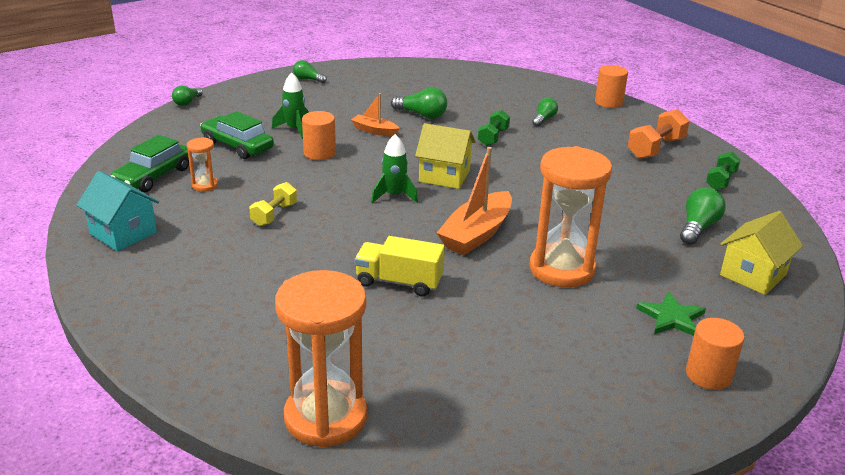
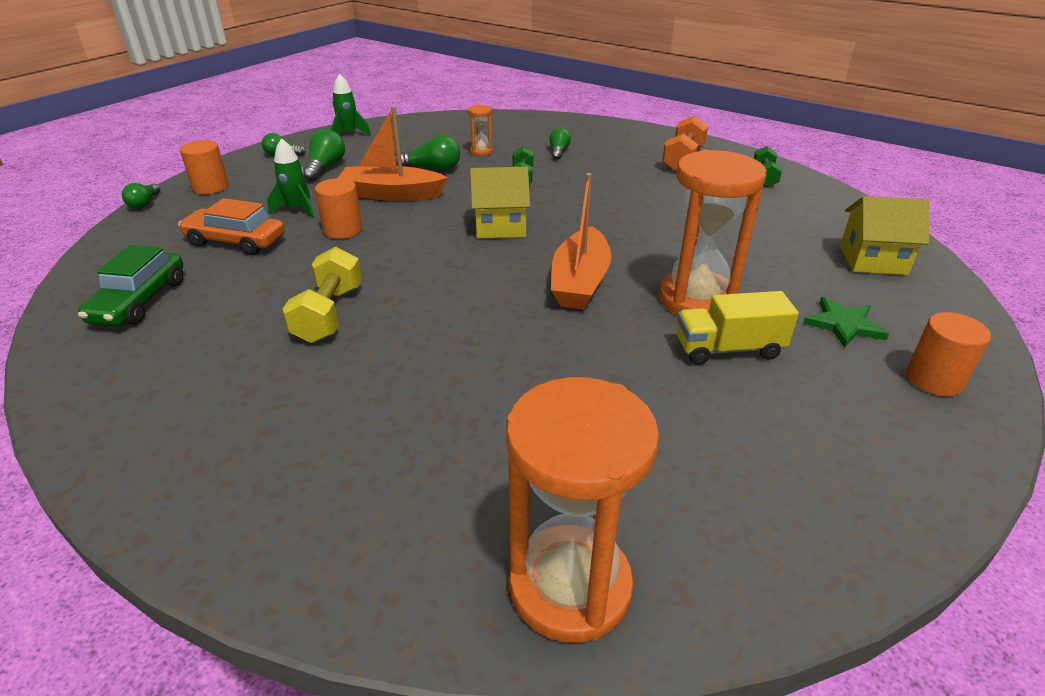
camera: 20 degrees left, 5 degrees up
(123, 233) = (128, 388): turquoise house -> none
(205, 185) = (217, 297): orange hourglass -> orange hourglass (481, 151)
(237, 146) = (236, 241): green car -> orange car
(274, 214) = (329, 314): yellow dumbbell -> yellow dumbbell, size x1.51
(374, 131) = (391, 194): orange boat -> orange boat, size x1.80
(394, 196) = (460, 259): green rocket -> green rocket (349, 134)
(399, 282) = (534, 361): yellow truck -> yellow truck (728, 349)
(608, 102) = (606, 126): orange cylinder -> orange cylinder (210, 187)
(698, 228) = (784, 226): green light bulb -> green light bulb (325, 168)
(753, 275) = (872, 260): yellow house -> yellow house turned 75 degrees clockwise

